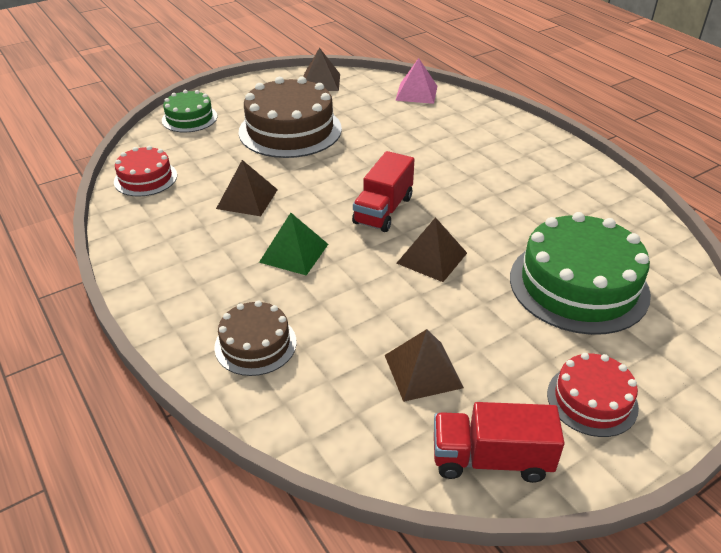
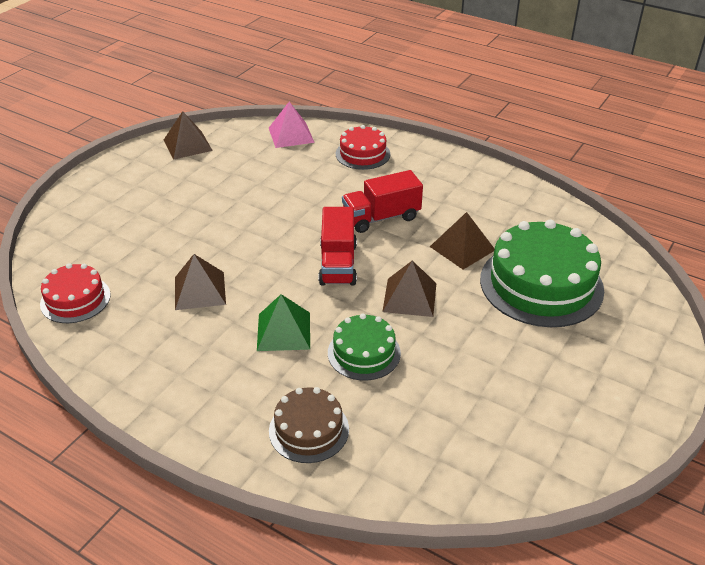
camera: 25 degrees left, 0 degrees up
(189, 118) = (74, 219): green cake -> green cake (364, 353)
(290, 130) = (192, 206): brown cake -> none
(423, 371) = (467, 401): brown pyramid -> brown pyramid (462, 248)
(491, 459) = (563, 455): red truck -> red truck (381, 217)
(592, 400) = (606, 378): red cake -> red cake (363, 154)

